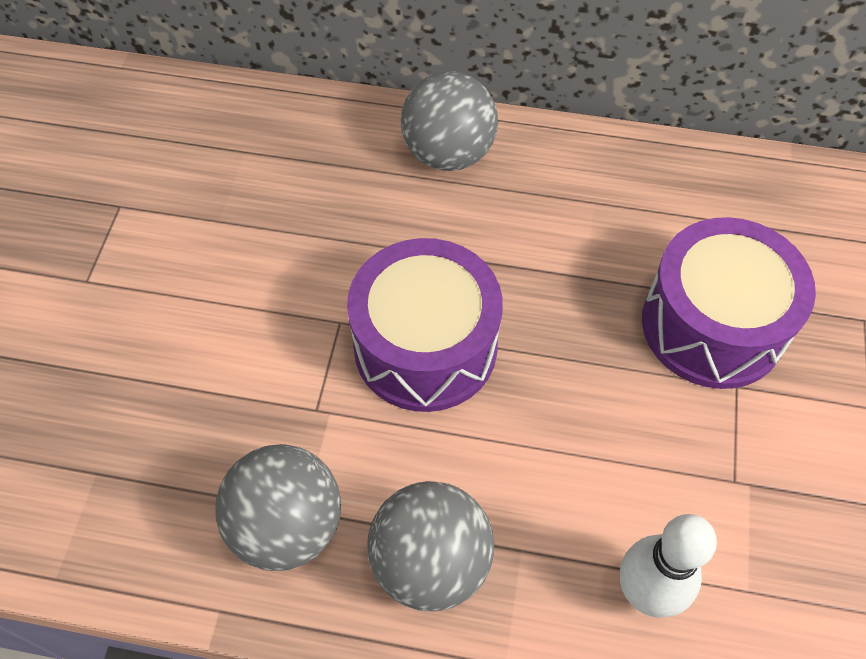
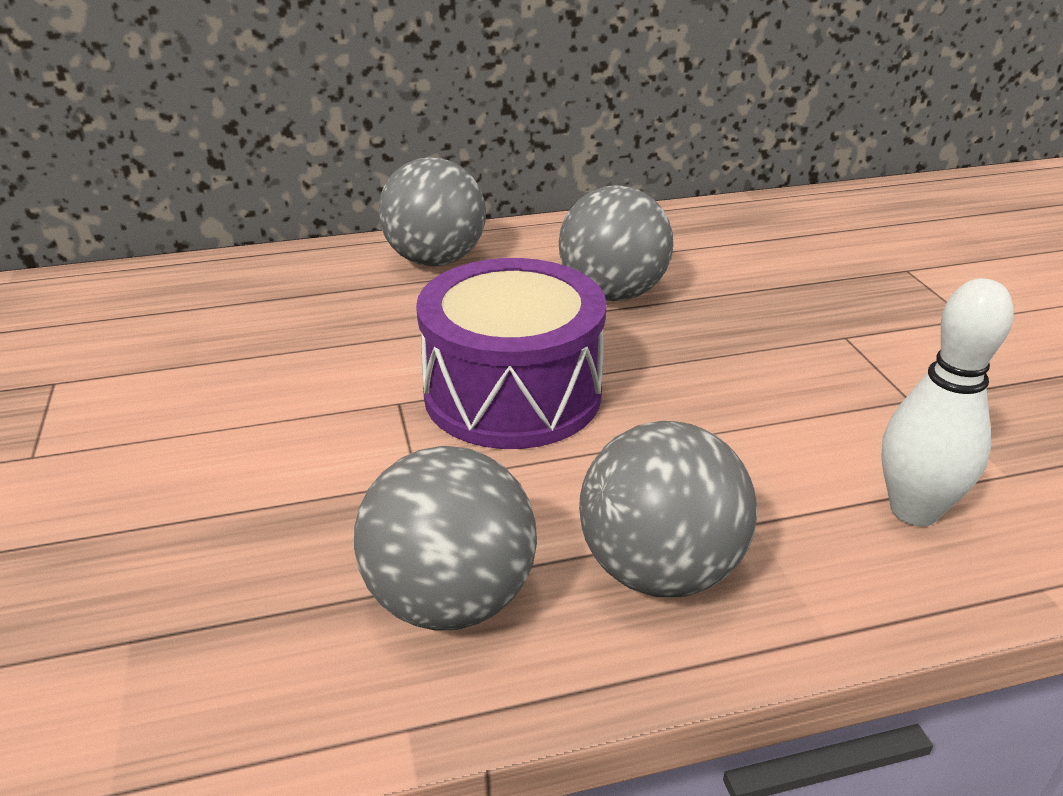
camera: 25 degrees left, 25 degrees down
(571, 254) = (612, 293): none -> grey ball
(712, 325) = (785, 304): purple drum -> none

